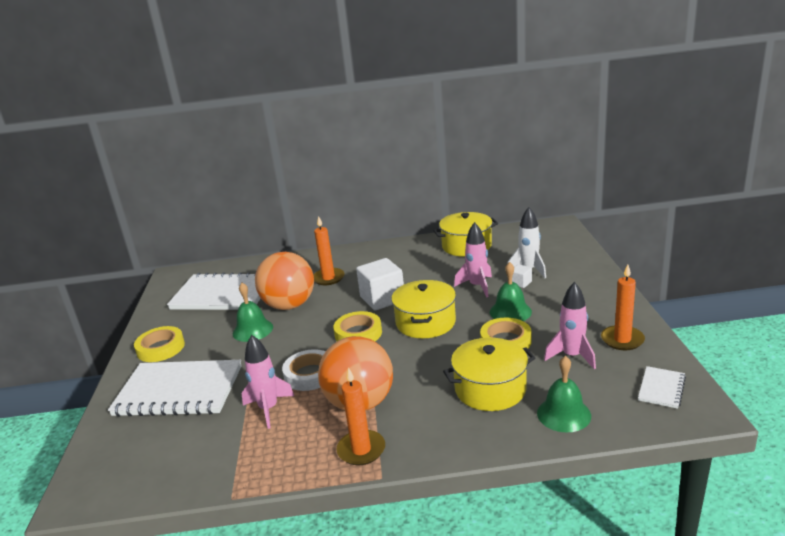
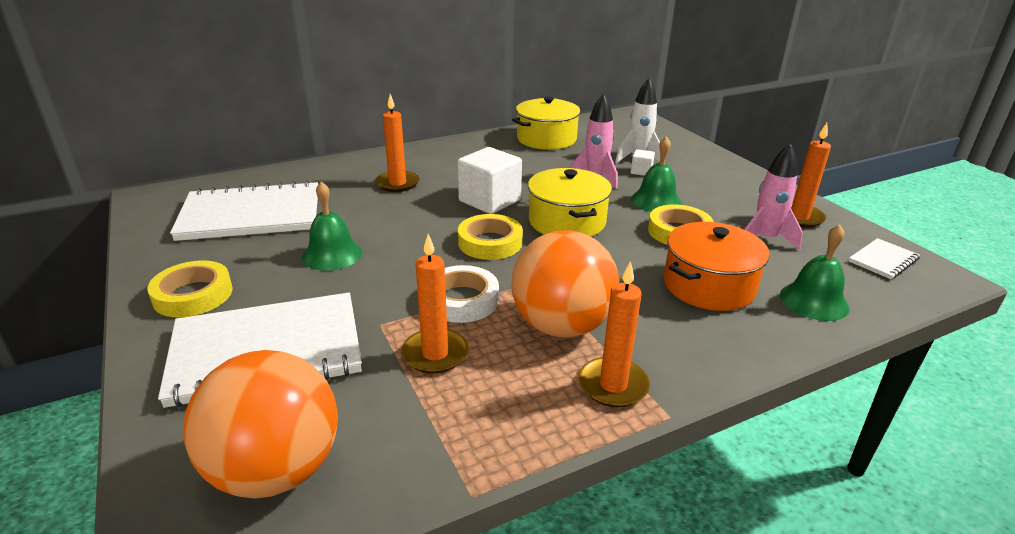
camera: 25 degrees left, 5 degrees up
(268, 409) = (435, 354): pink rocket -> orange candle
(289, 305) = (365, 219): orange ball -> orange ball (276, 470)
(490, 389) = (708, 285): yellow pot -> orange pot
(661, 388) = (883, 260): white notebook -> white notebook turned 45 degrees clockwise

